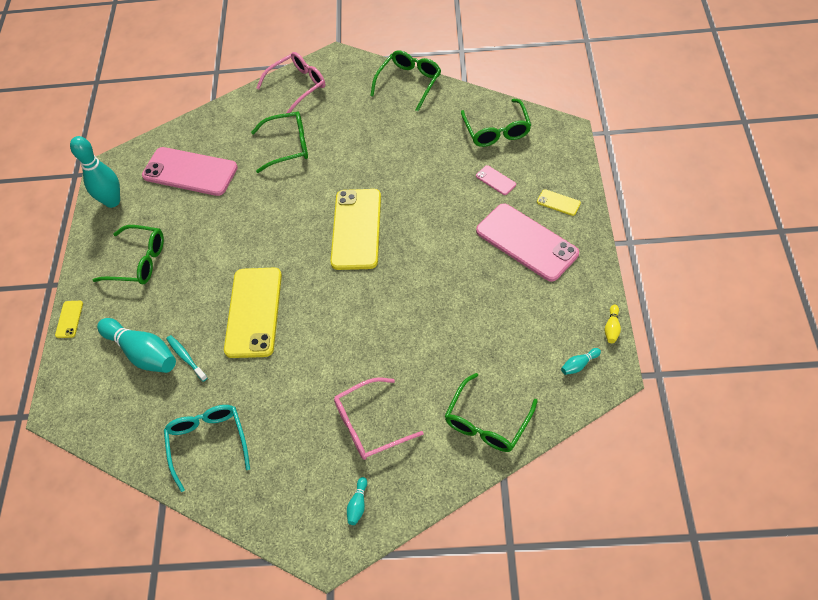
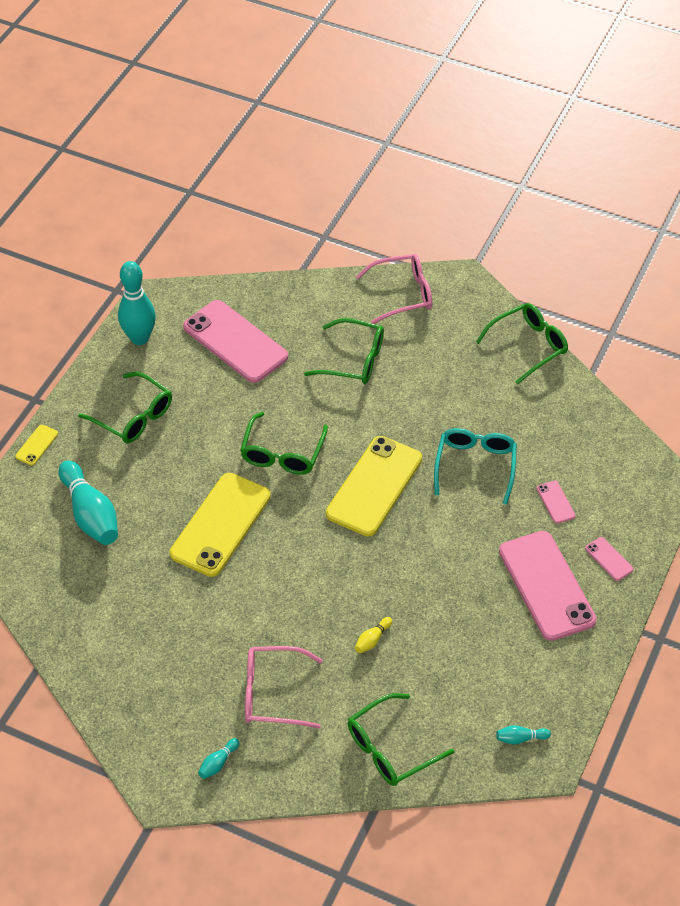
camera: 20 degrees right, 5 degrees down
(186, 357) = (130, 539): turquoise toothbrush -> none
(208, 443) = (108, 633): turquoise glasses -> turquoise glasses (475, 466)
(497, 130) = (592, 446): green glasses -> green glasses (282, 453)
(558, 202) = (609, 559): yellow phone -> pink phone
(612, 328) = (579, 718): yellow bowling pin -> yellow bowling pin (372, 640)

